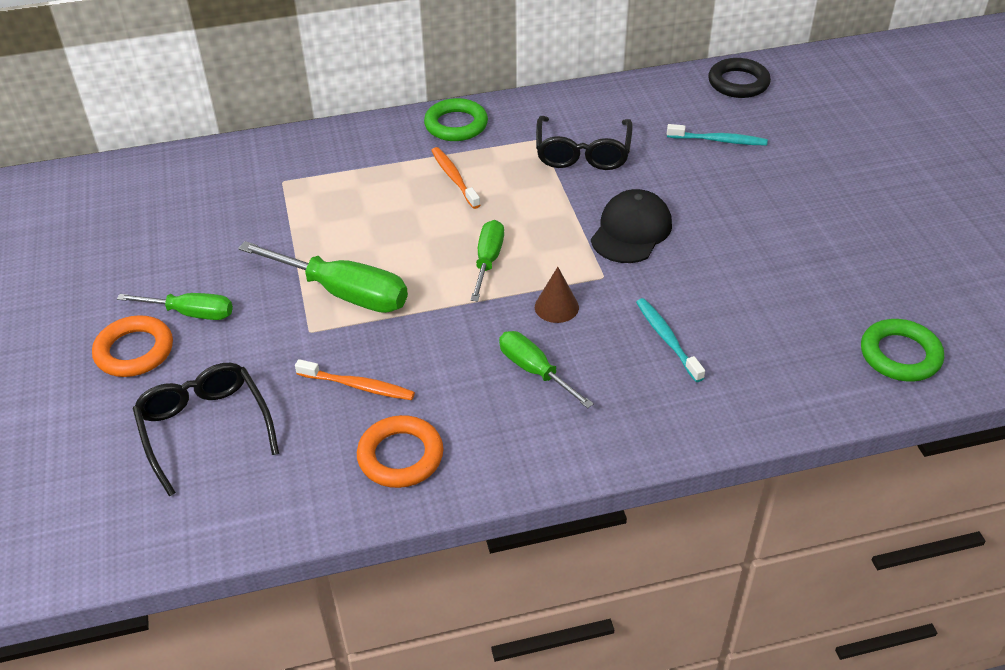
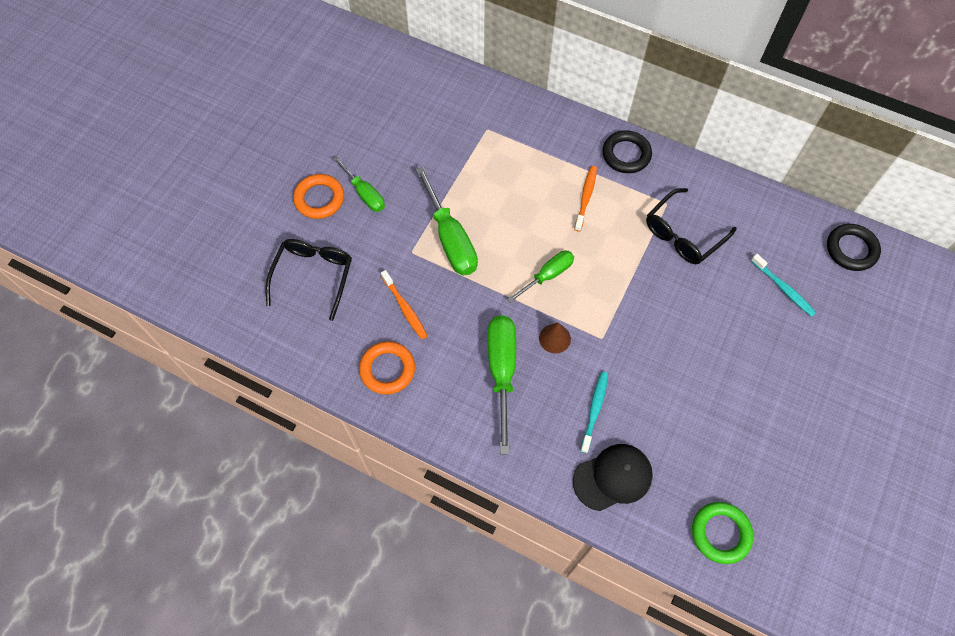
camera: 40 degrees right, 20 degrees up
(456, 125) = (626, 154): green ring -> black ring
(535, 371) = (502, 372): green screwdriver -> green screwdriver, size x1.62
(631, 231) = (652, 317): black cap -> black cap (613, 477)

